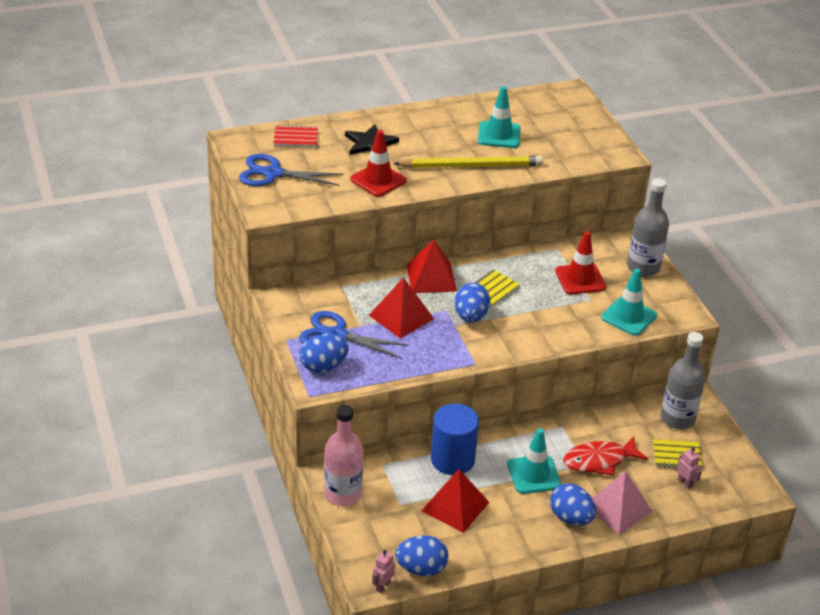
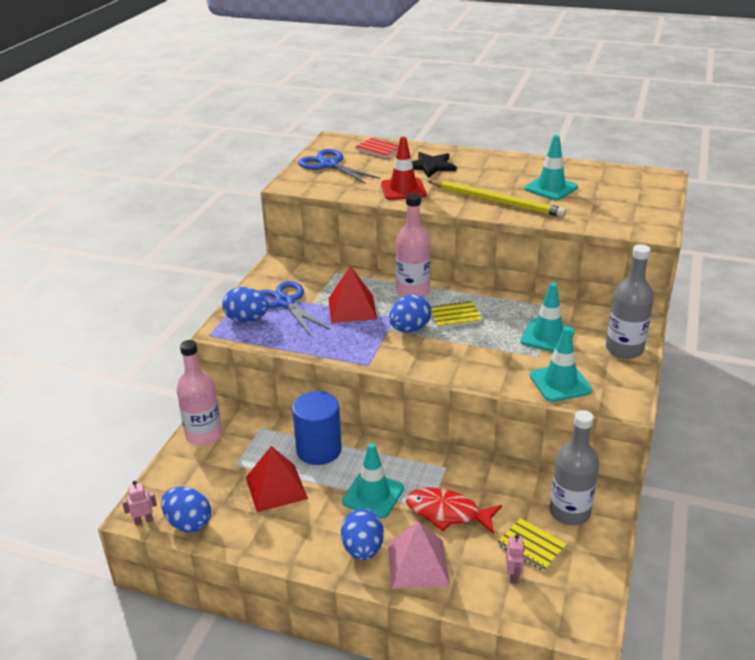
camera: 40 degrees right, 5 degrees down
(431, 278) = (413, 290): red pyramid -> pink bottle
(580, 279) = (547, 336): red traffic cone -> turquoise traffic cone

